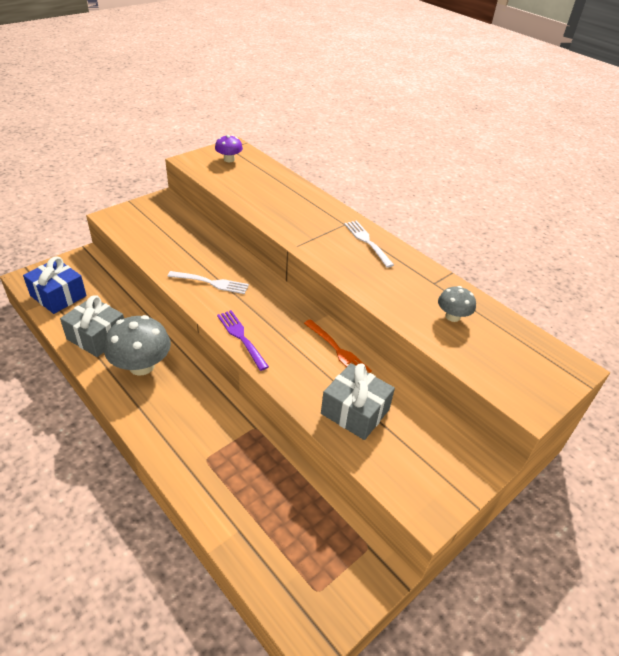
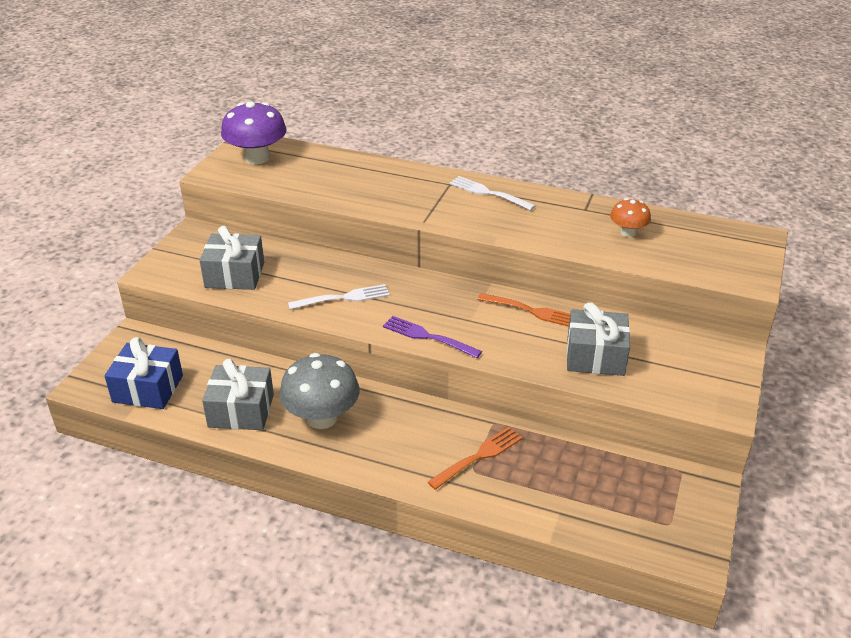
camera: 25 degrees left, 5 degrees down
(158, 238) = (235, 275): none -> grey gift
(218, 450) = (478, 457): none -> orange fork
(229, 159) = (257, 158): purple mushroom -> purple mushroom, size x1.80
(452, 316) = (628, 232): grey mushroom -> orange mushroom

